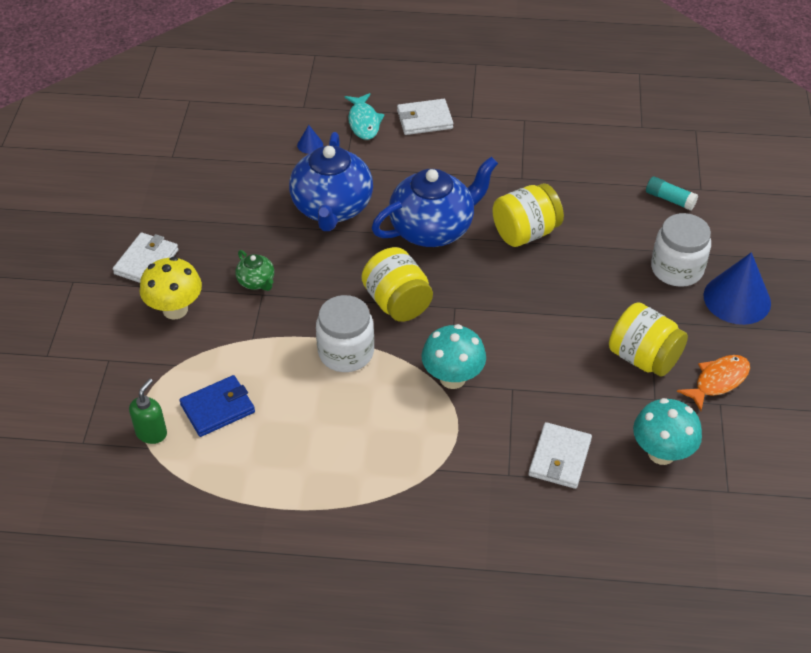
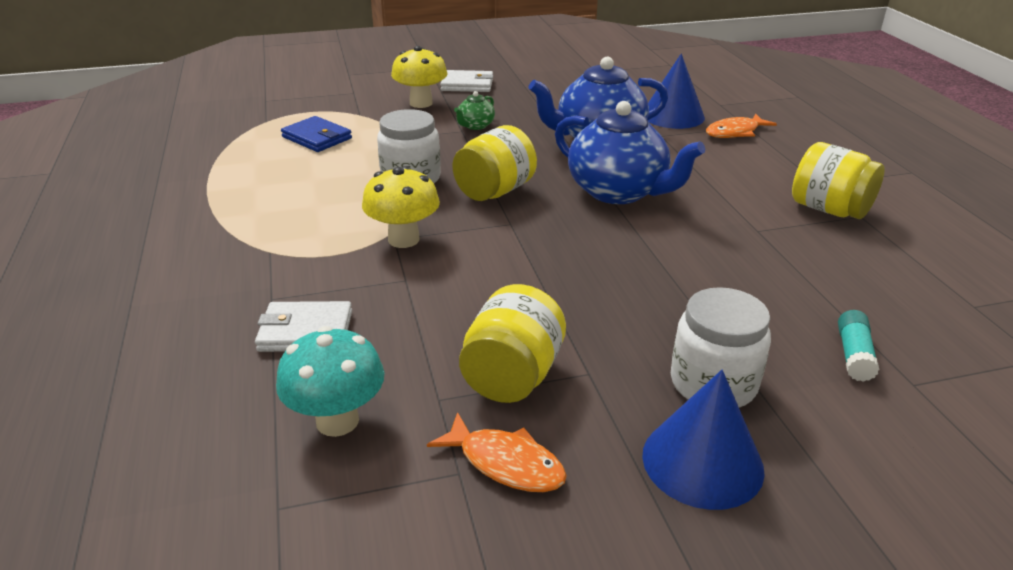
camera: 70 degrees right, 15 degrees down
(151, 433) = (281, 120): green soap dispenser -> none
(310, 145) = (673, 115): blue cone -> blue cone, size x2.30
(364, 122) = (735, 132): turquoise fish -> orange fish
(424, 120) = (779, 160): white wallet -> none
(452, 378) = (403, 239): turquoise mushroom -> yellow mushroom
(525, 232) = (666, 247): yellow jar -> yellow jar (829, 209)

